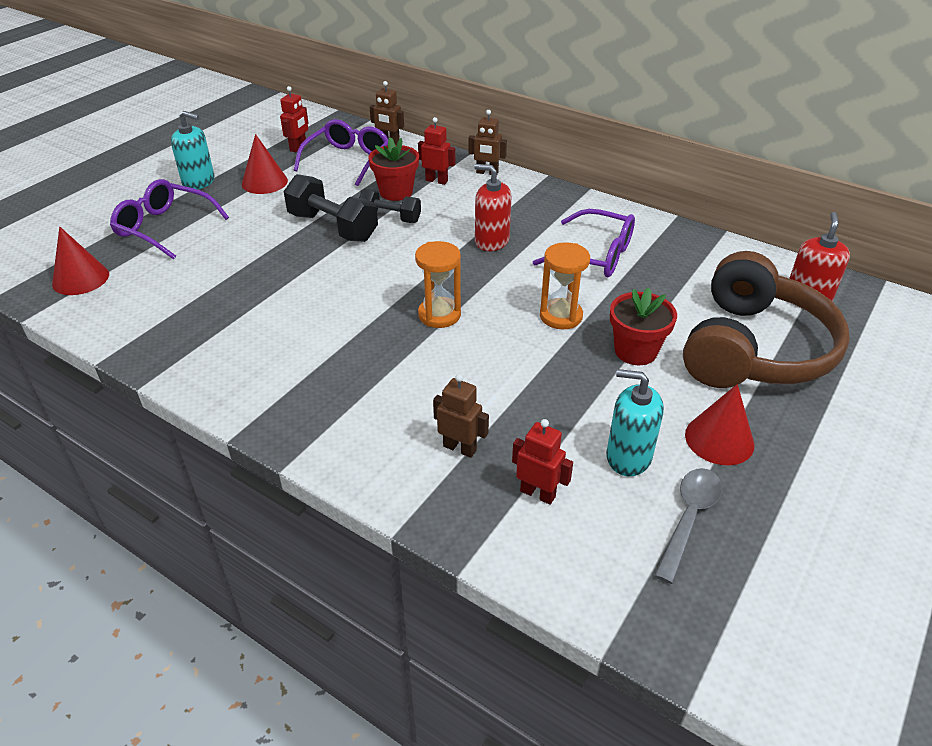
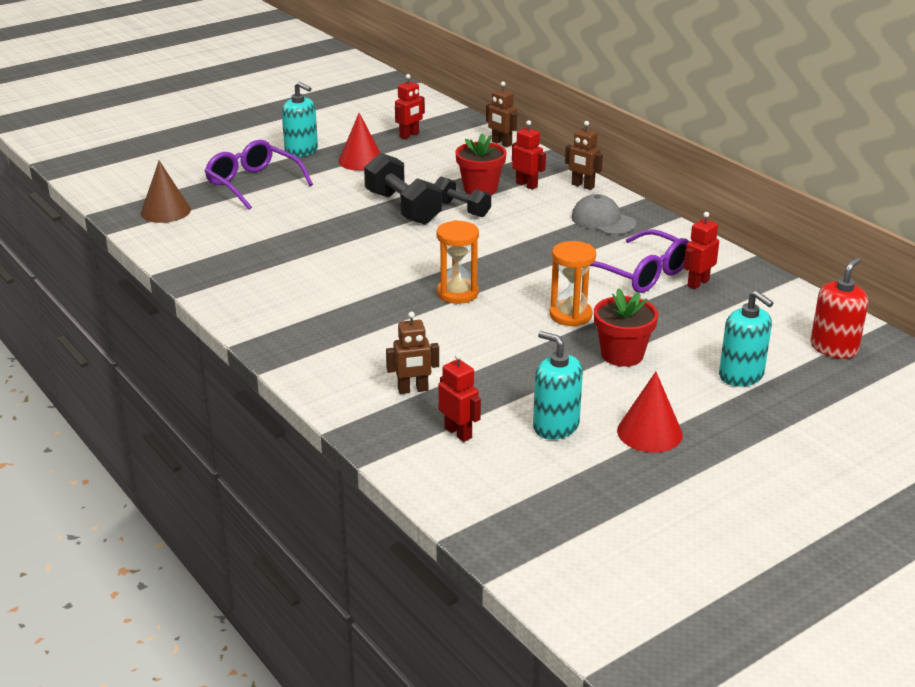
camera: 20 degrees right, 10 degrees down
(80, 279) = (165, 211): red cone -> brown cone
(348, 160) = (450, 154): purple glasses -> none
(460, 448) = (413, 390): brown robot -> brown robot turned 120 degrees clockwise
(491, 241) = (546, 245): red soap dispenser -> none
(526, 205) = (603, 220): none -> grey cap
(650, 255) = (698, 283): none -> red robot
(688, 518) = (577, 477): grey spoon -> none
(753, 349) = (741, 375): brown headphones -> turquoise soap dispenser

